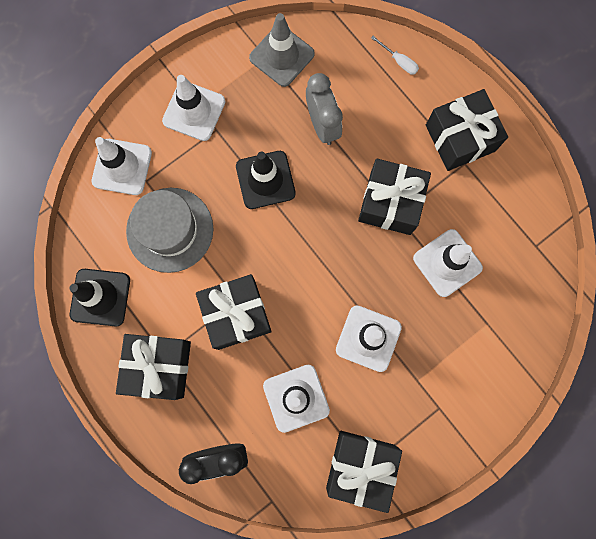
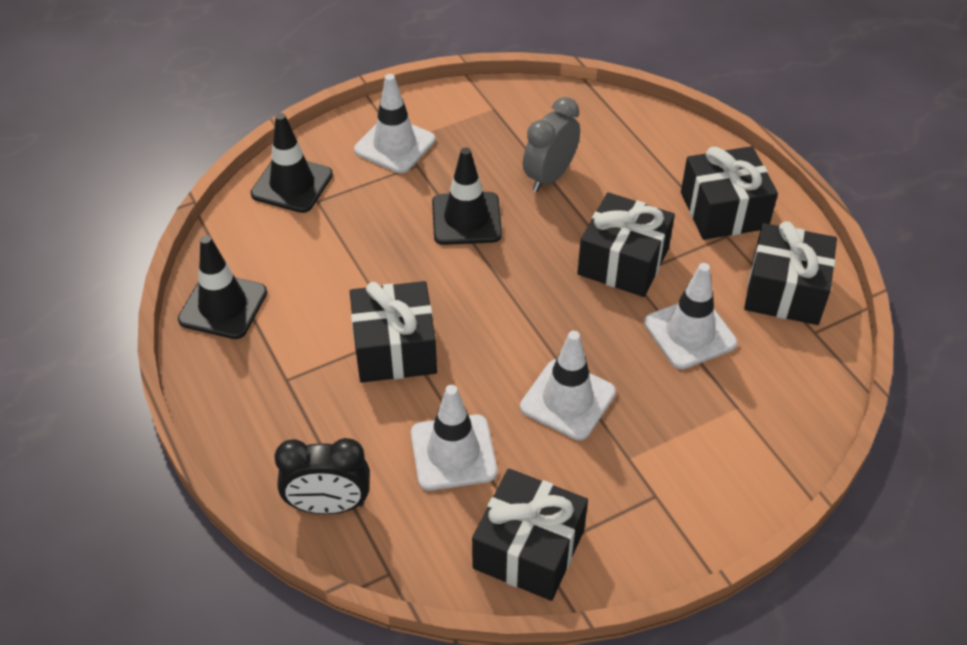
camera: 10 degrees right, 30 degrees down
(122, 167) = (292, 184): white traffic cone -> black traffic cone
(159, 366) = (276, 390): black gift -> black gift (785, 291)
(170, 230) = (332, 251): grey hat -> none
(282, 56) = (513, 109): grey traffic cone -> none
(322, 125) = (550, 177): grey clock -> grey clock turned 135 degrees counterclockwise
(399, 61) = (656, 131): white screwdriver -> none

